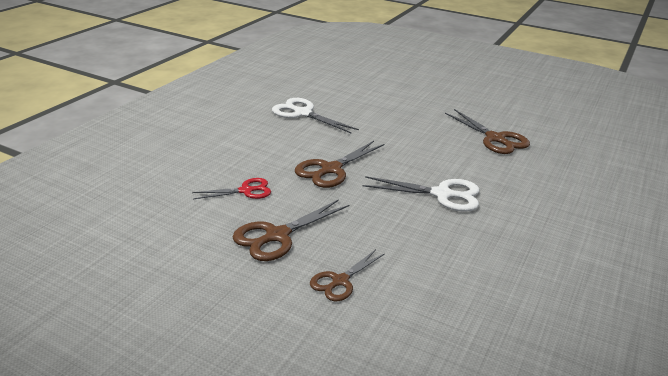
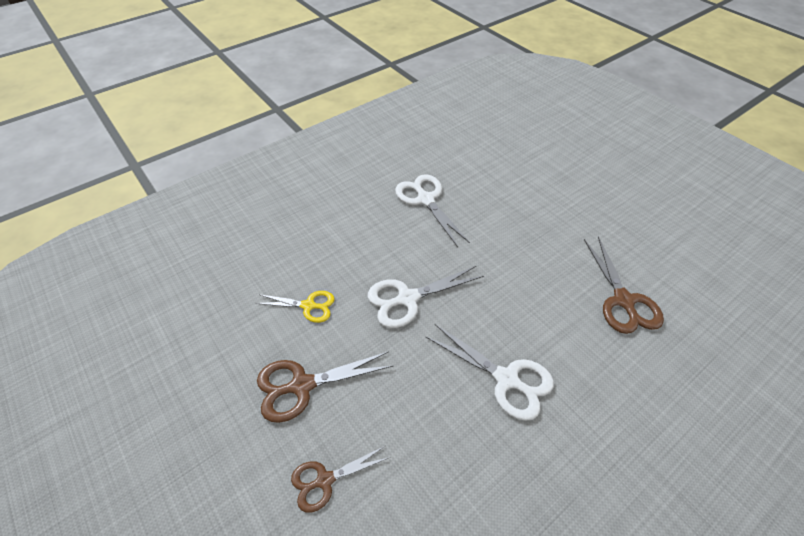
camera: 25 degrees right, 20 degrees up
(246, 191) = (308, 306): red scissors -> yellow scissors
(331, 169) = (407, 298): brown scissors -> white scissors

